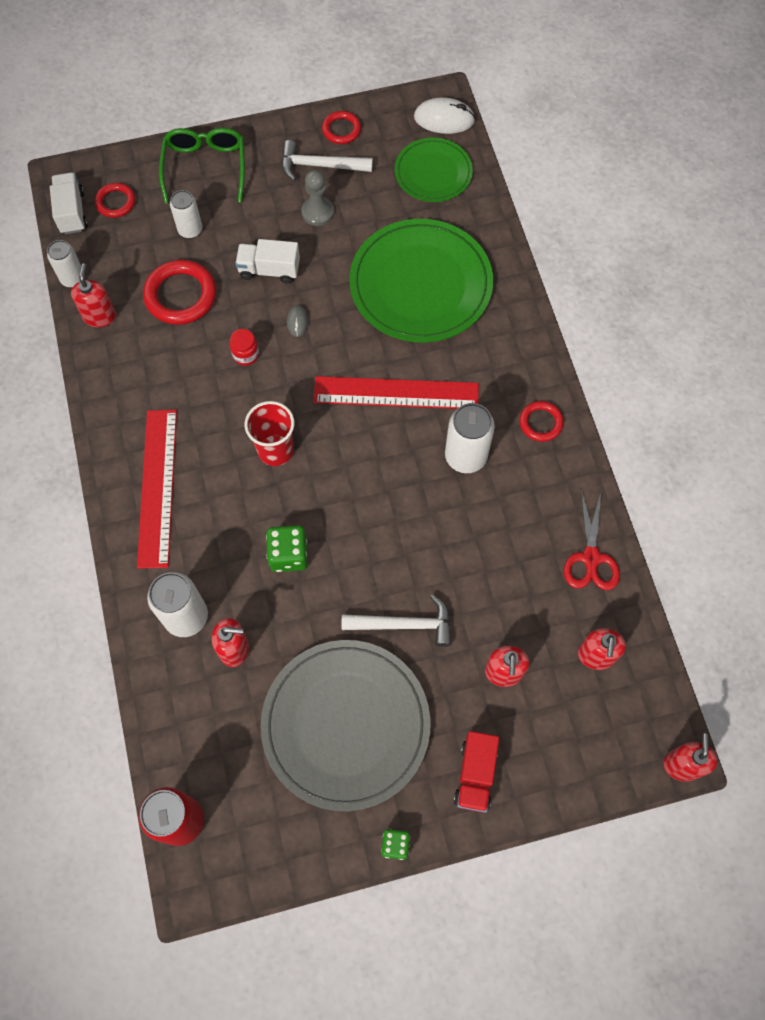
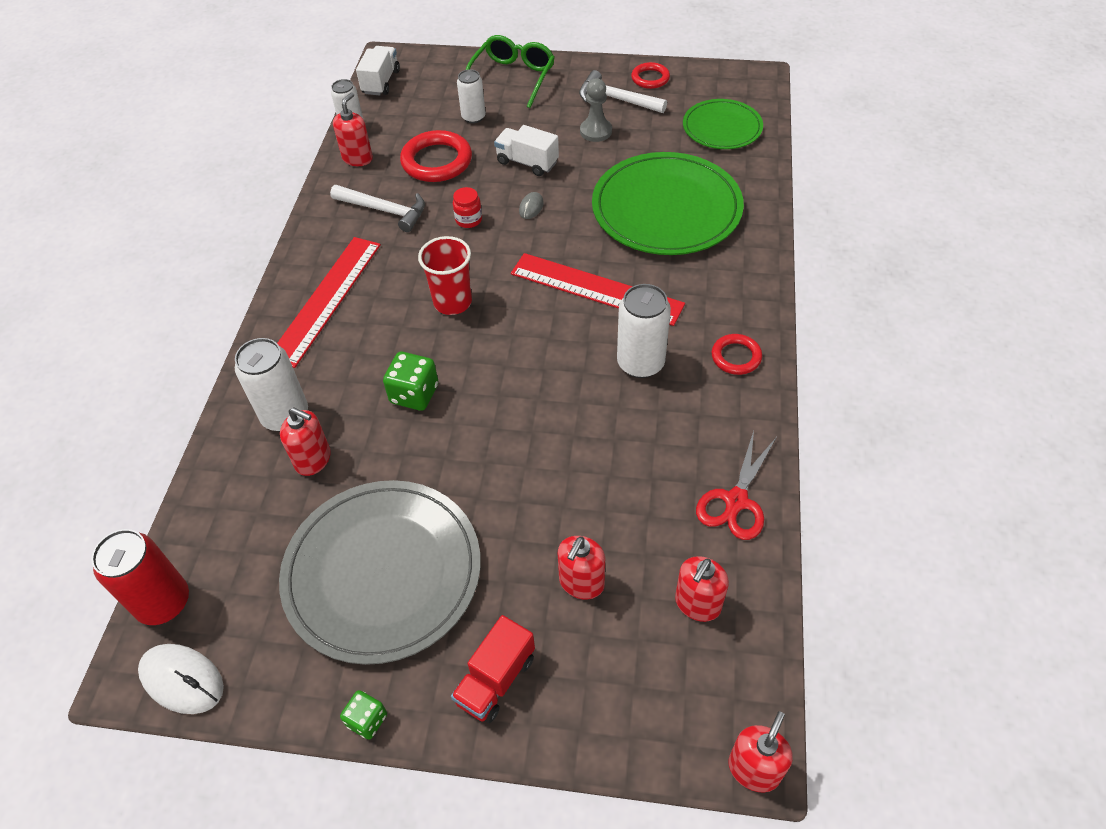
camera: 25 degrees right, 15 degrees down
(116, 202) = (421, 84): red ring -> none
(404, 624) = (496, 496): white hammer -> white hammer (384, 210)
(444, 119) = (752, 91): white mouse -> white mouse (182, 680)

